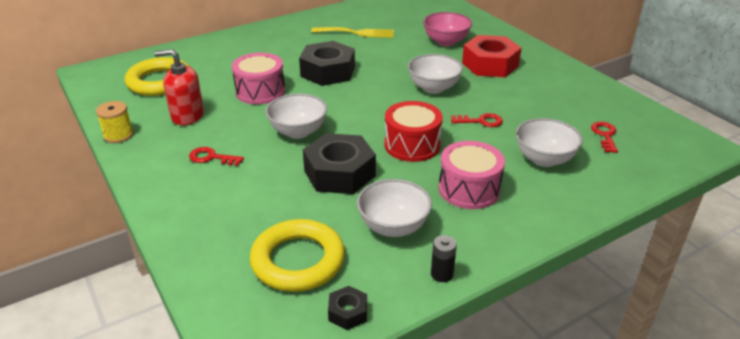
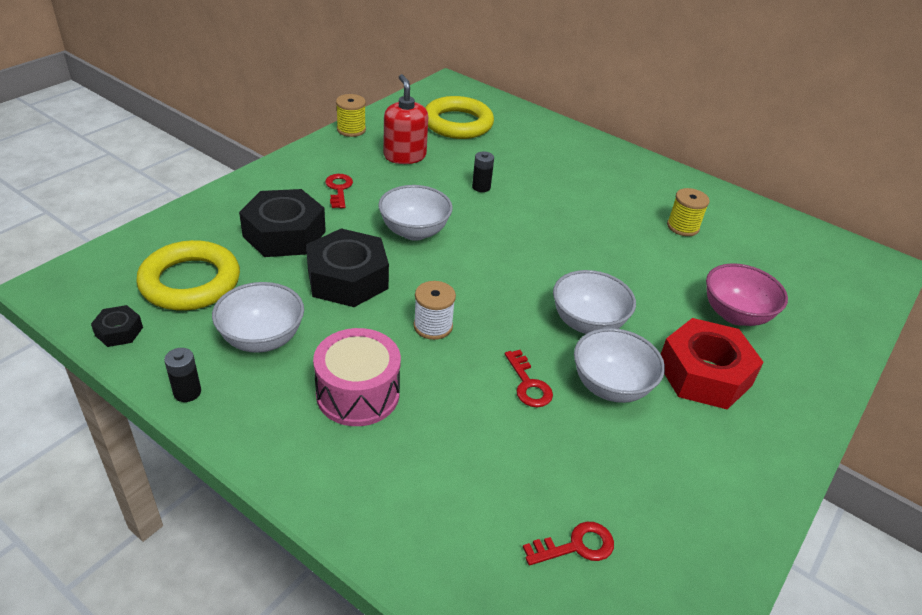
camera: 65 degrees right, 5 degrees up
(260, 91) = (481, 187): pink drum -> black battery
(328, 72) = (560, 224): black nut -> black nut (284, 234)
(357, 33) = (683, 227): yellow fork -> yellow spool
(412, 145) = (433, 326): red drum -> white spool
(544, 159) = (465, 467): white bowl -> white bowl (611, 386)

